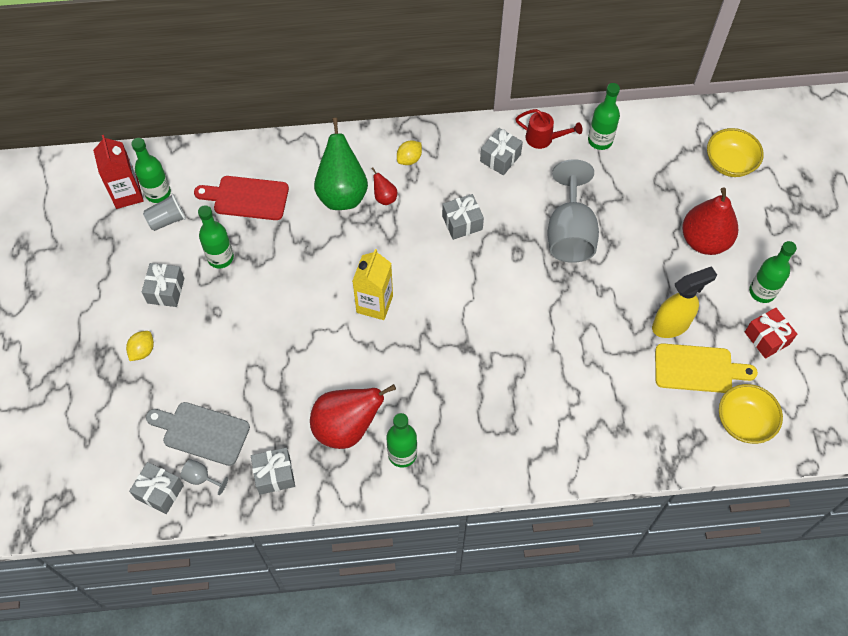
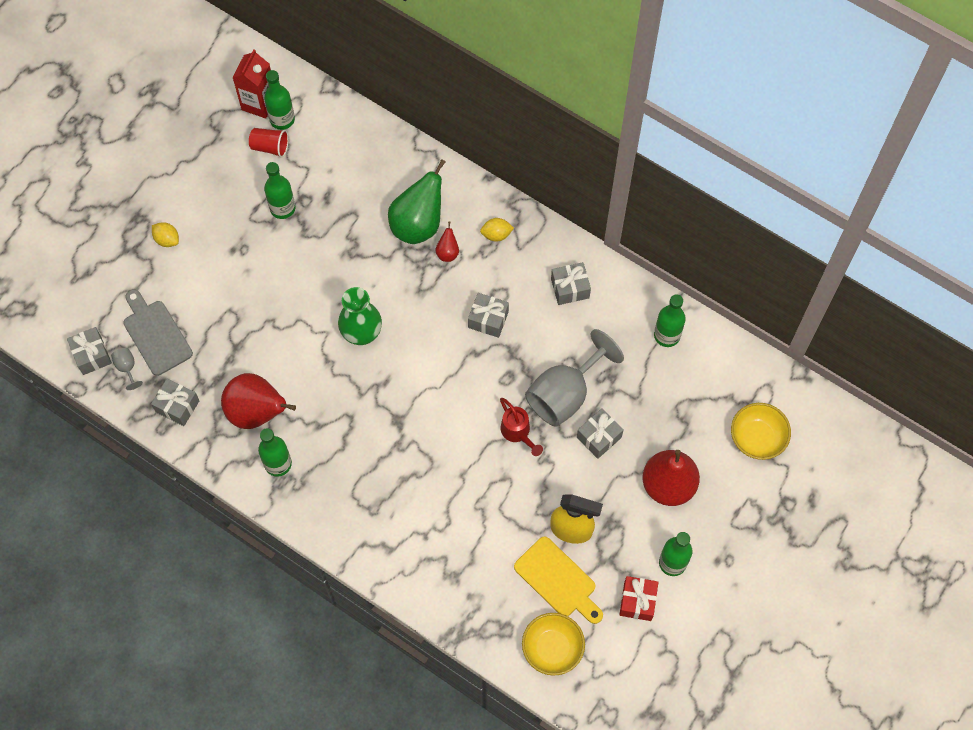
camera: 40 degrees right, 5 degrees up
(142, 351) = (167, 239): yellow lemon -> yellow lemon turned 60 degrees clockwise
(165, 290) = (222, 204): grey gift -> grey gift (599, 437)
(167, 220) = (270, 147): grey cup -> red cup
(247, 198) = (343, 173): red cutting board -> none
(374, 304) = (361, 333): yellow carton -> green vase
(544, 139) = (621, 299): red watering can -> red watering can (518, 433)

